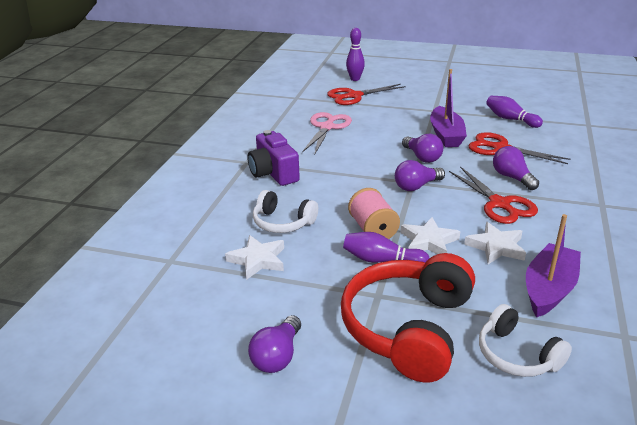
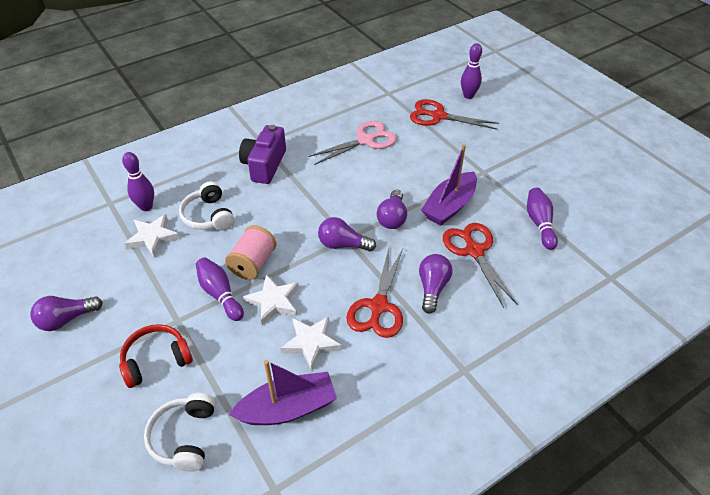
camera: 40 degrees right, 15 degrees up
(213, 245) = (146, 207): none -> purple bowling pin
(408, 328) = (156, 360): red headphones -> red headphones, size x0.55

